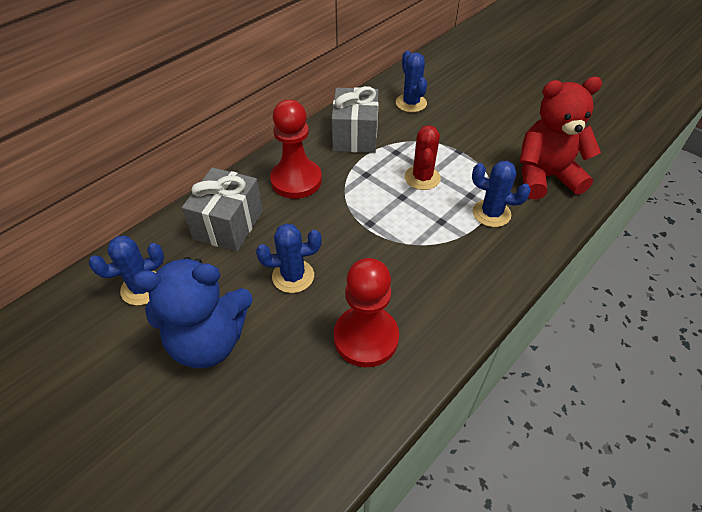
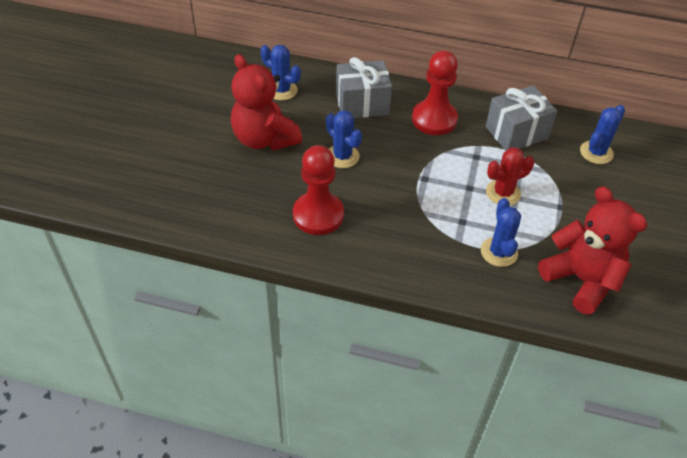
camera: 60 degrees right, 0 degrees up
(209, 341) = (264, 139): blue teddy bear -> red teddy bear

